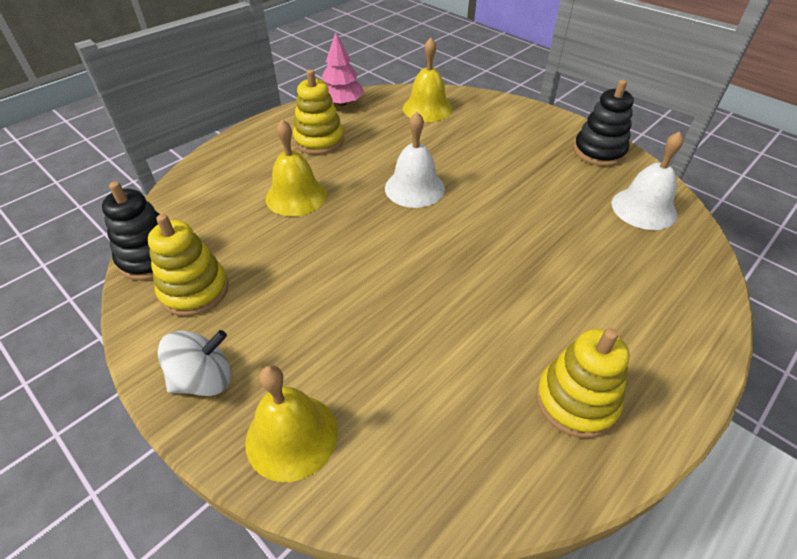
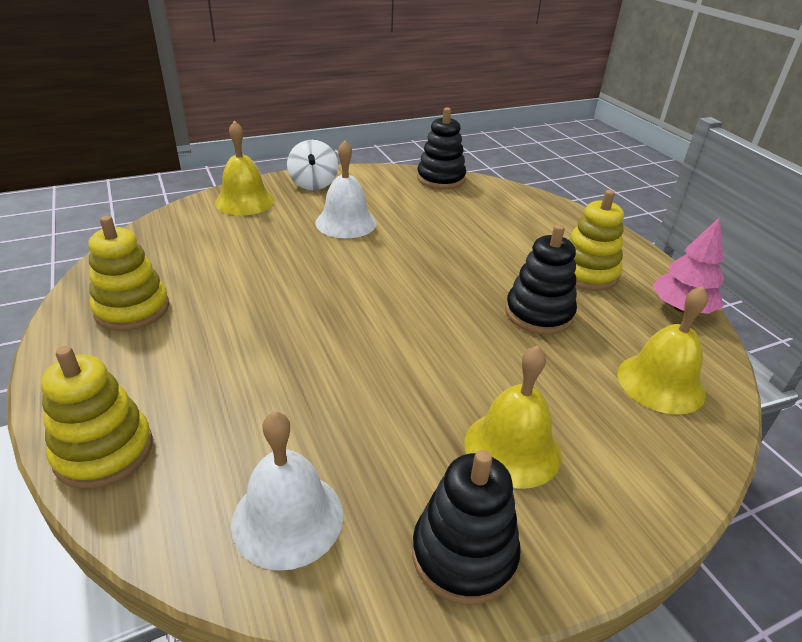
camera: 110 degrees right, 10 degrees down
(194, 290) = (394, 189): yellow stacking toy -> yellow stacking toy (104, 451)
(296, 196) = (486, 242): yellow bell -> yellow bell (512, 448)
(389, 155) = (539, 313): none -> black stacking toy
(414, 188) = (462, 313): white bell -> white bell (346, 222)

